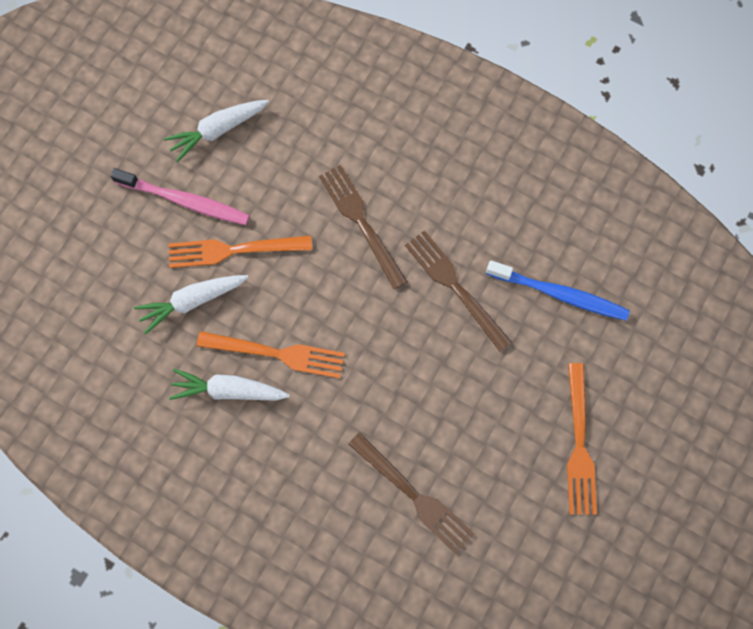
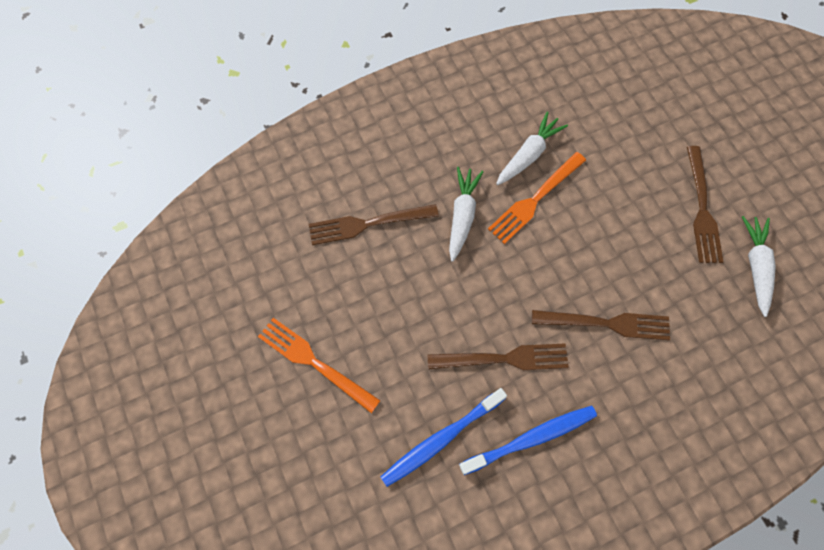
camera: 125 degrees right, 5 degrees down
(185, 201) = (702, 208): pink toothbrush -> brown fork
(192, 301) = (613, 169): white carrot -> white carrot (462, 216)
(234, 250) = (638, 218): orange fork -> none
(505, 225) = (531, 438): none -> blue toothbrush

